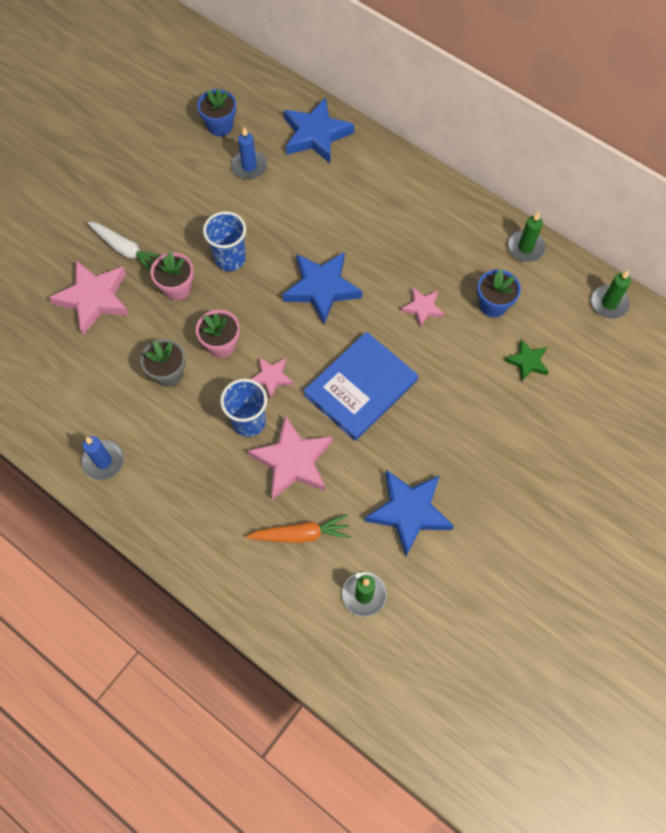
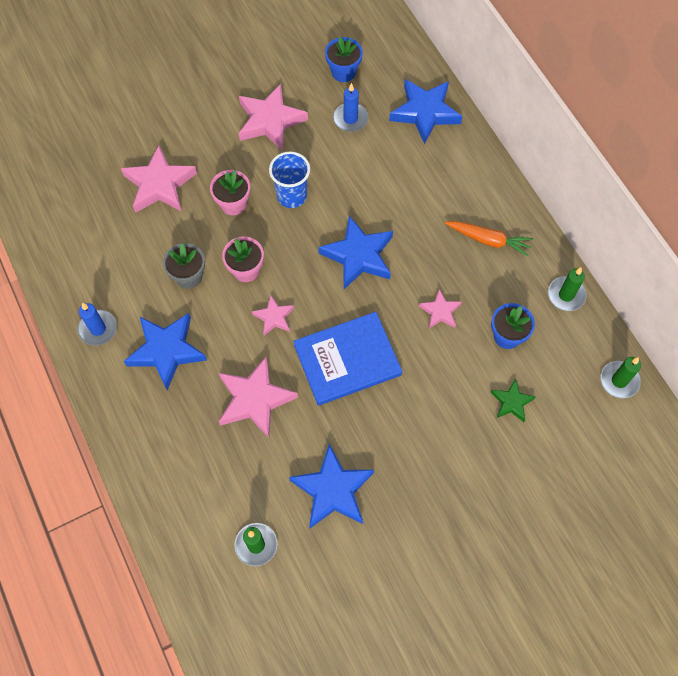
camera: 25 degrees right, 0 degrees up
(125, 250) = (207, 152): white carrot -> none
(173, 197) = (270, 121): none -> pink star
(183, 453) = (166, 351): none -> blue star
(248, 422) = (235, 348): blue cup -> none
(301, 534) = (229, 466): orange carrot -> orange carrot (488, 240)

